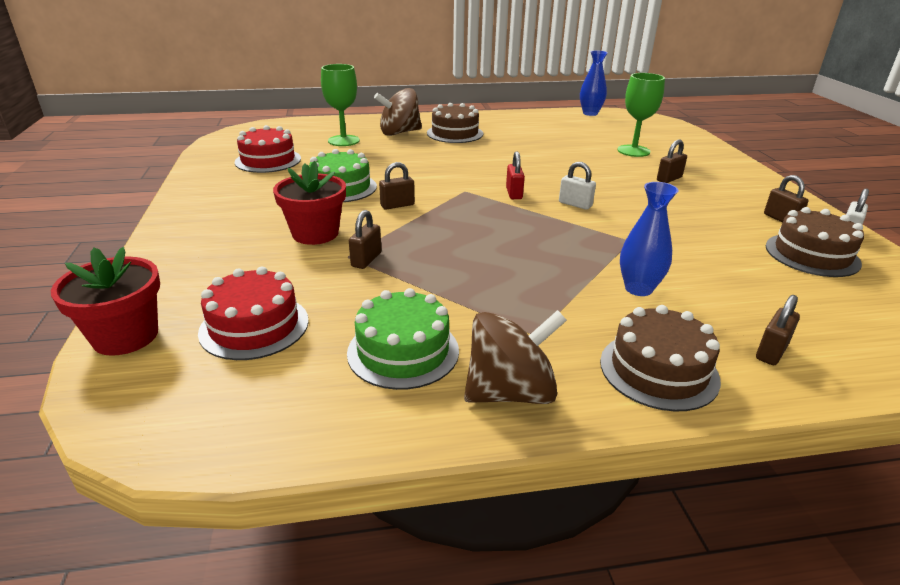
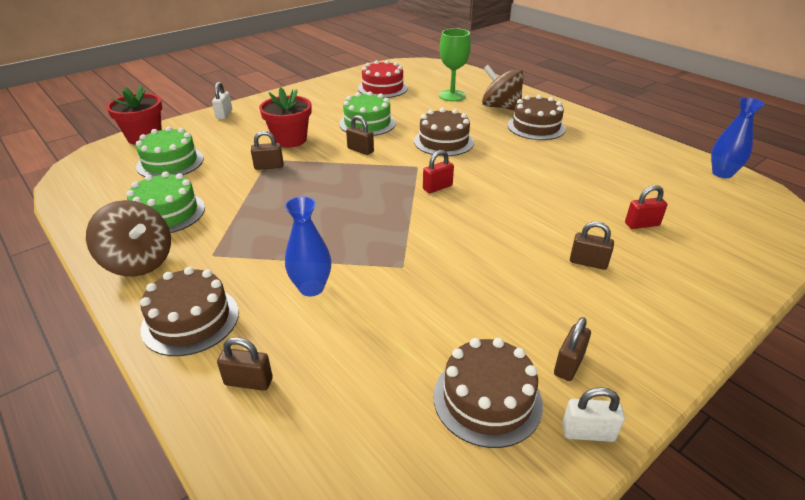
camera: 60 degrees right, 5 degrees up
(254, 326) = (170, 162): red cake -> green cake
(432, 169) = (443, 141): none -> brown cake
(575, 204) = (449, 221): white padlock -> white padlock (224, 114)
(633, 151) = (642, 224): green goblet -> red padlock

